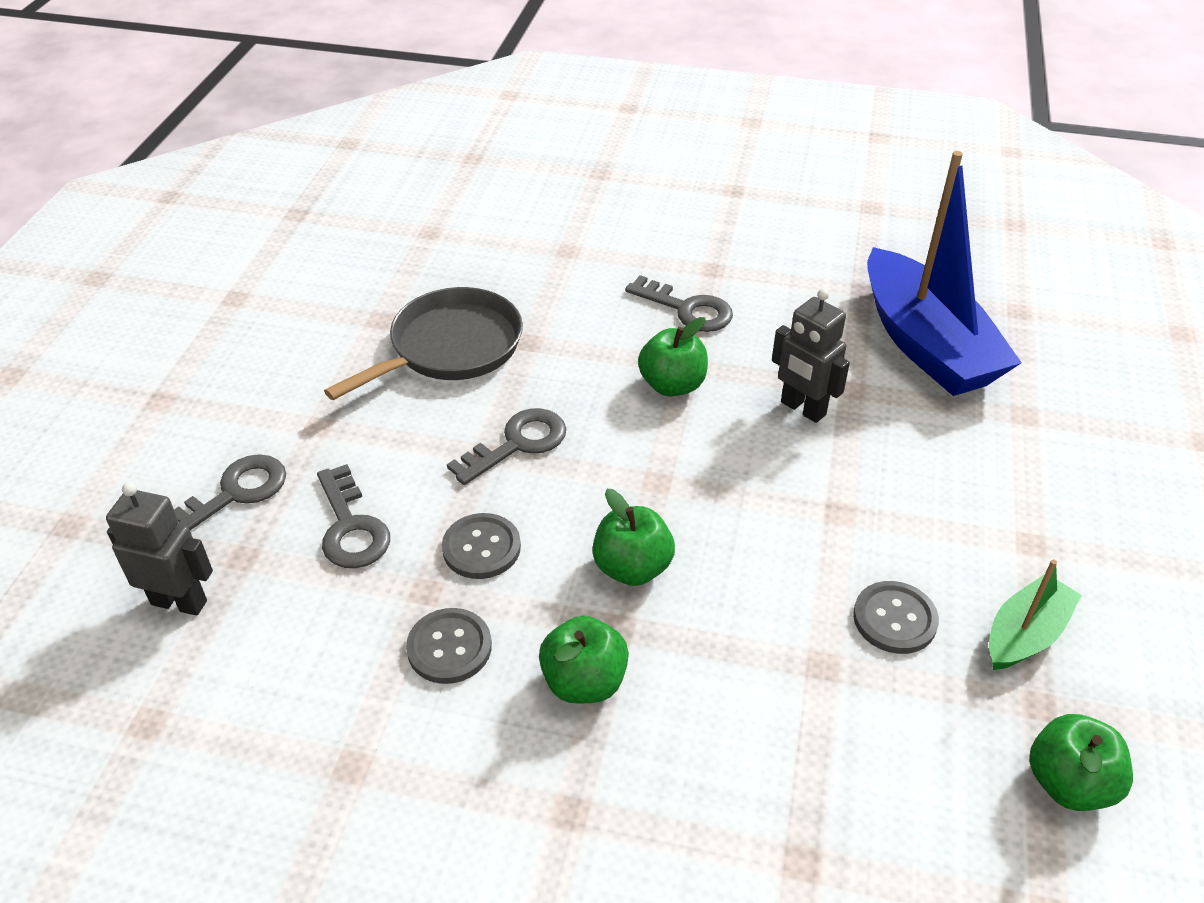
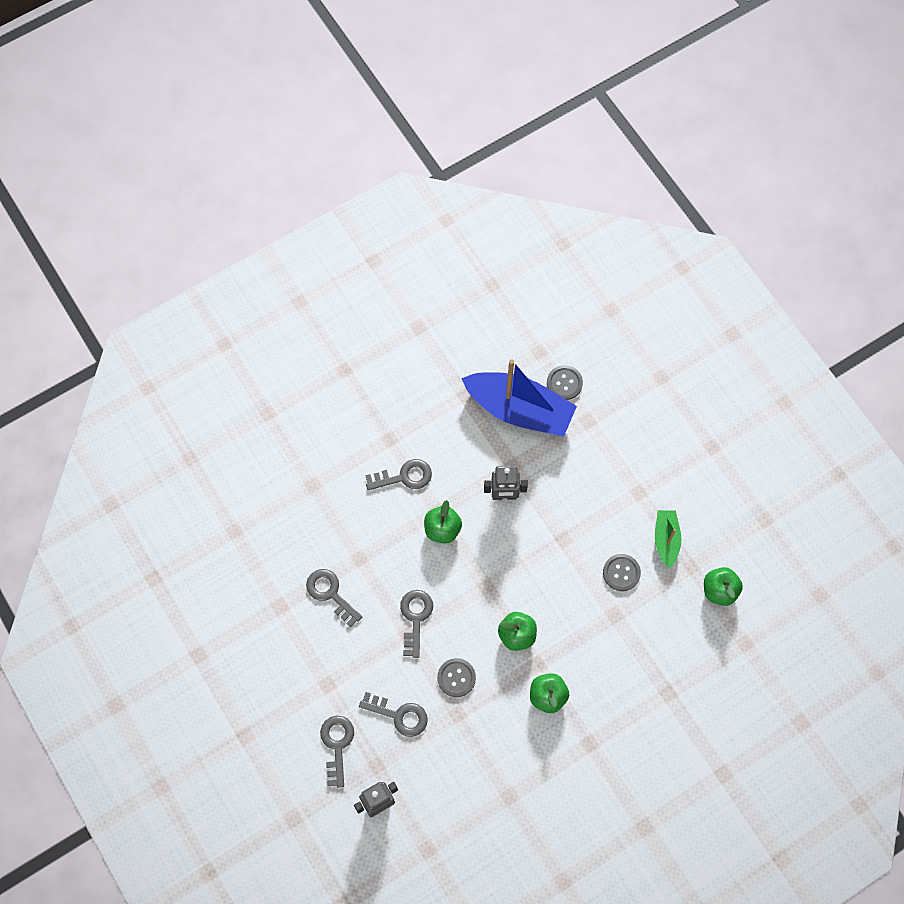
camera: 45 degrees left, 25 degrees up
(449, 647) = (491, 727): grey button -> grey button (564, 383)
(450, 348) = (330, 593): grey pan -> grey key

